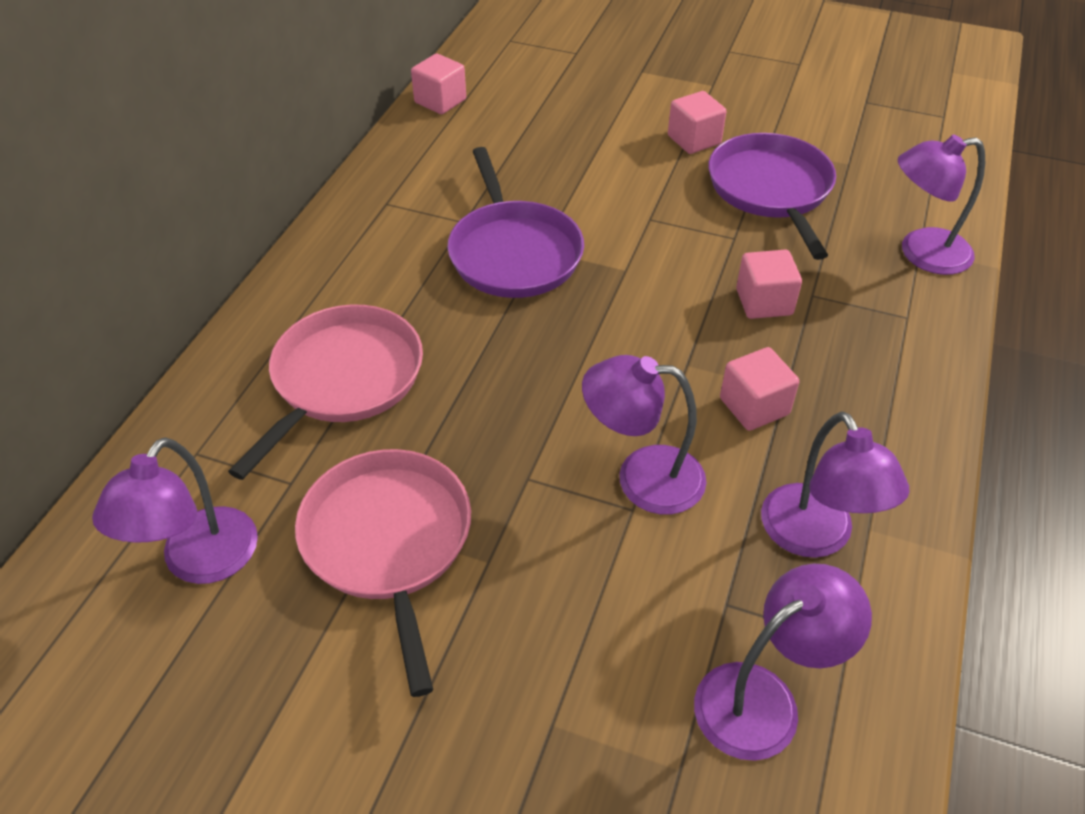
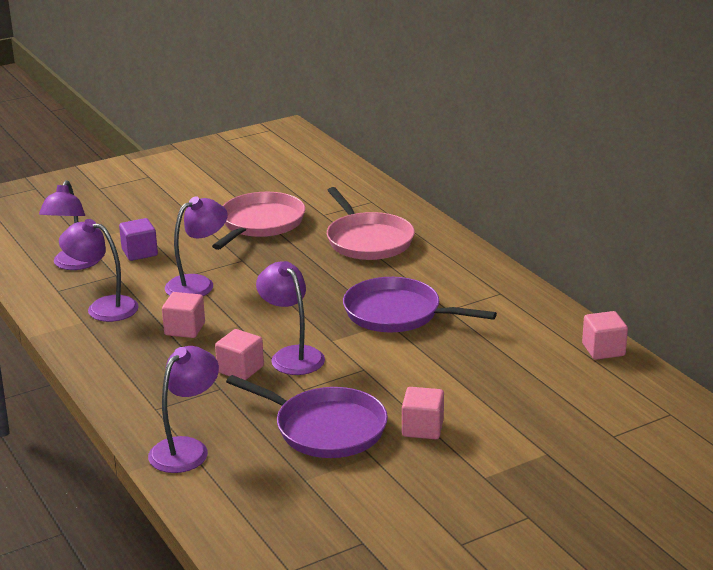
camera: 130 degrees right, 20 degrees down
(200, 562) = (311, 190): purple lamp -> purple lamp (292, 355)
(388, 542) = (260, 223): pink pan -> pink pan turned 90 degrees counterclockwise
(633, 634) = (139, 252): none -> purple cube

